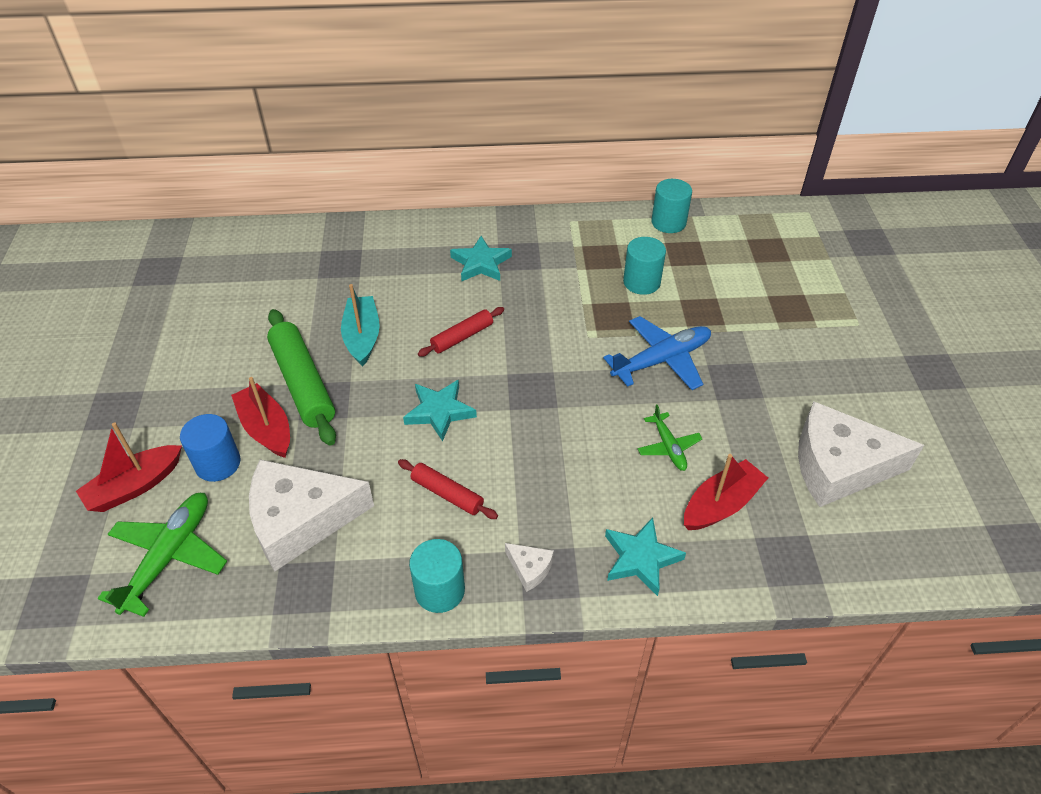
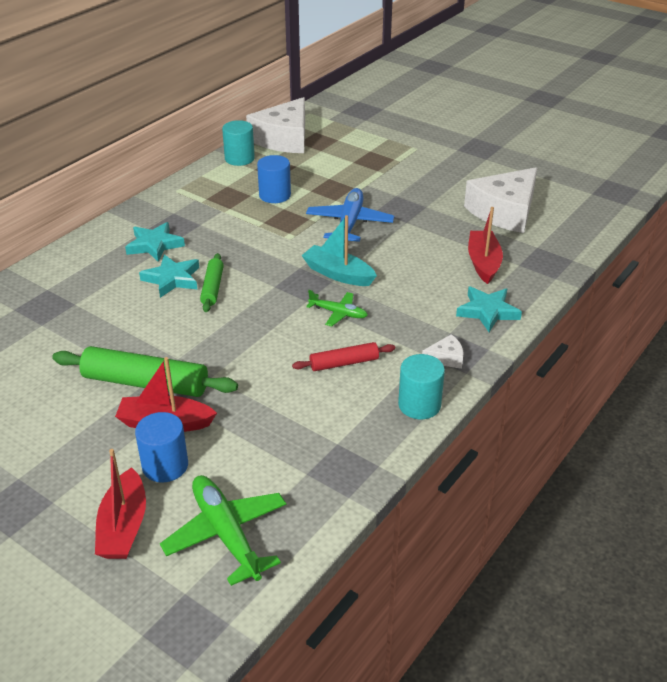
camera: 50 degrees left, 10 degrees down
(300, 520) = (280, 444): white cheese -> white cheese (284, 139)
(362, 337) = (142, 332): turquoise boat -> turquoise boat (338, 274)
(439, 412) = (267, 331): turquoise star -> turquoise star (172, 279)
(462, 337) = (212, 288): red rolling pin -> green rolling pin
(641, 282) = (275, 195): turquoise cylinder -> blue cylinder
(668, 446) = (419, 257): green plane -> green plane (338, 313)

